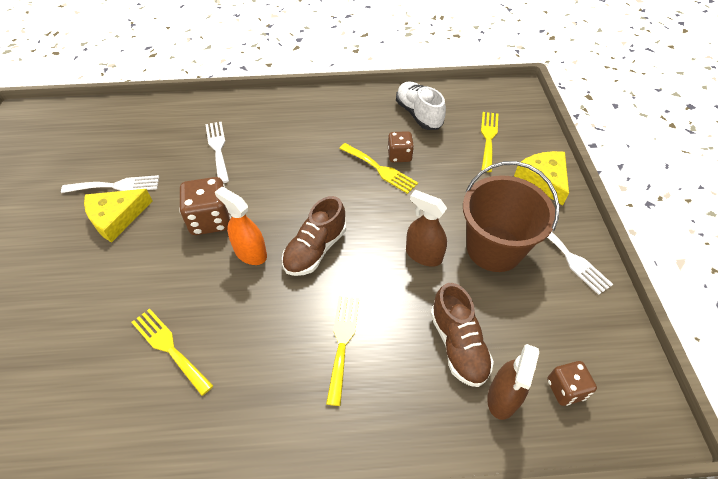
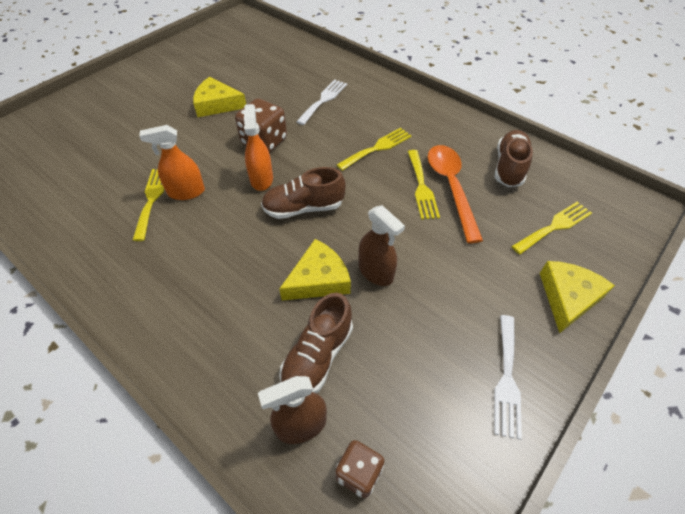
camera: 45 degrees right, 0 degrees up
(116, 186) = (238, 86): white fork -> none
(195, 315) = (186, 192): none -> orange spray bottle
(342, 342) = (244, 281): yellow fork -> yellow fork (377, 148)
(393, 293) = (318, 279): none -> yellow cheese
(399, 155) = (451, 187): brown dice -> orange spoon
(418, 114) = (509, 167): white shoe -> brown shoe
(423, 255) = (376, 272): brown spray bottle -> brown spray bottle turned 150 degrees clockwise
(494, 248) = (441, 314): brown bucket -> none

